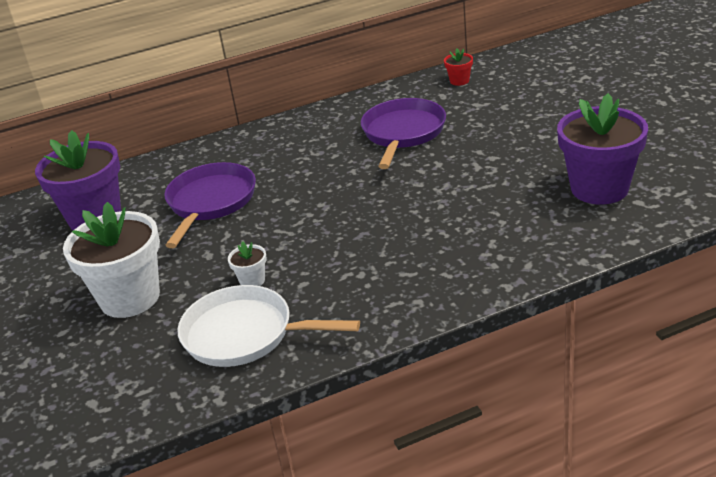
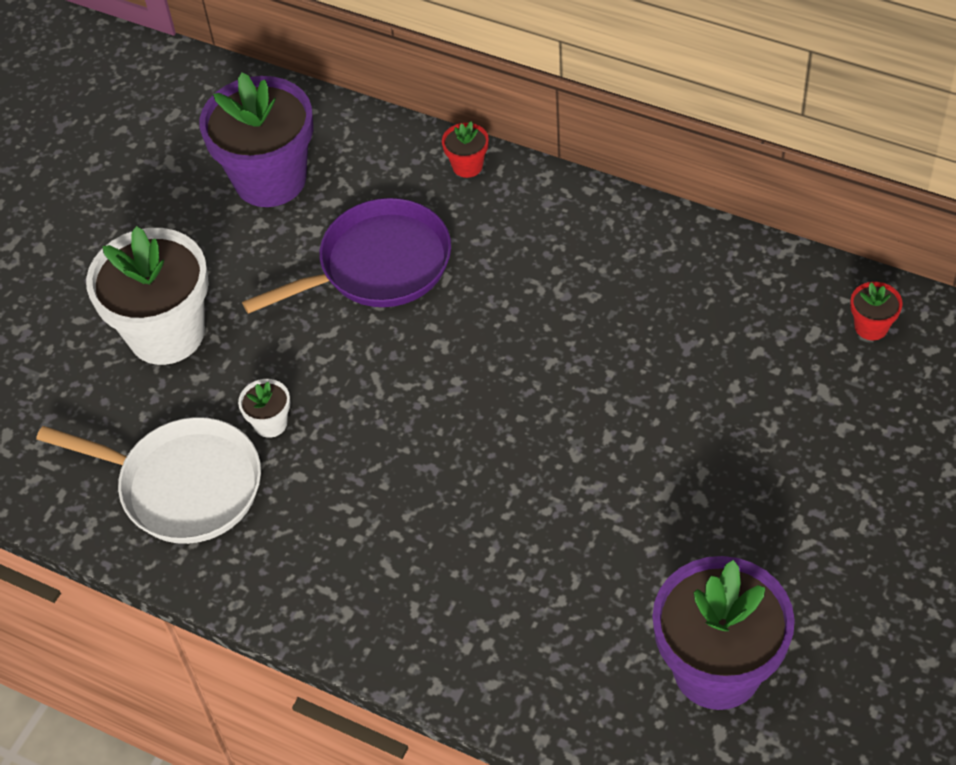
camera: 50 degrees right, 20 degrees up
(198, 152) = (467, 166): none -> red flower pot
(245, 334) = (183, 486): white pan -> white pan turned 135 degrees clockwise
(403, 133) = (679, 355): purple pan -> none

